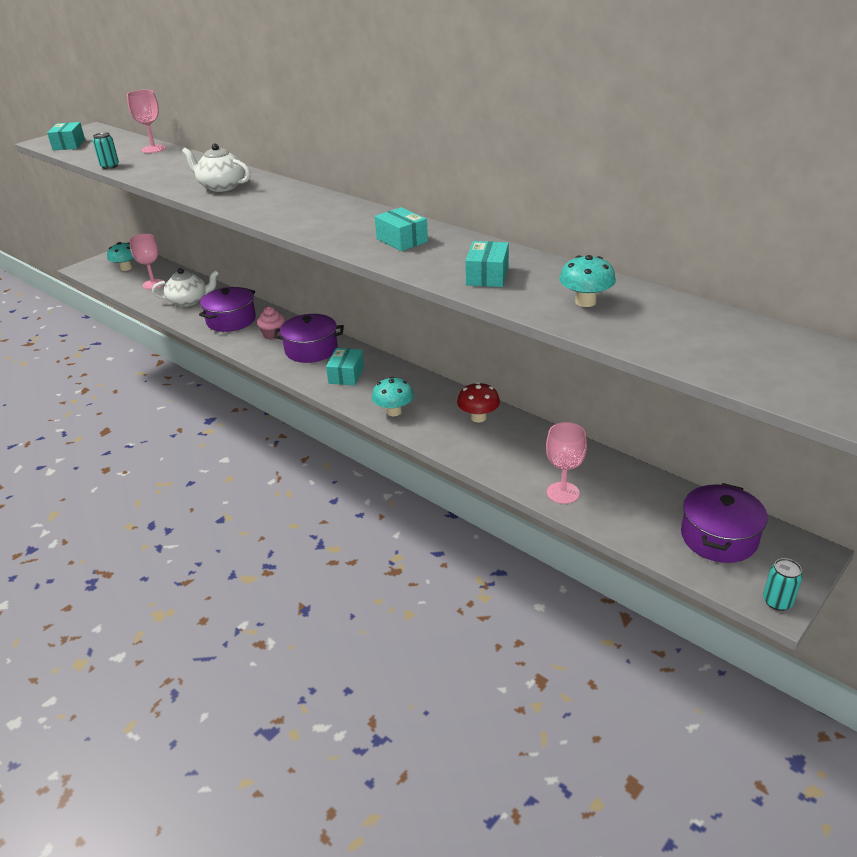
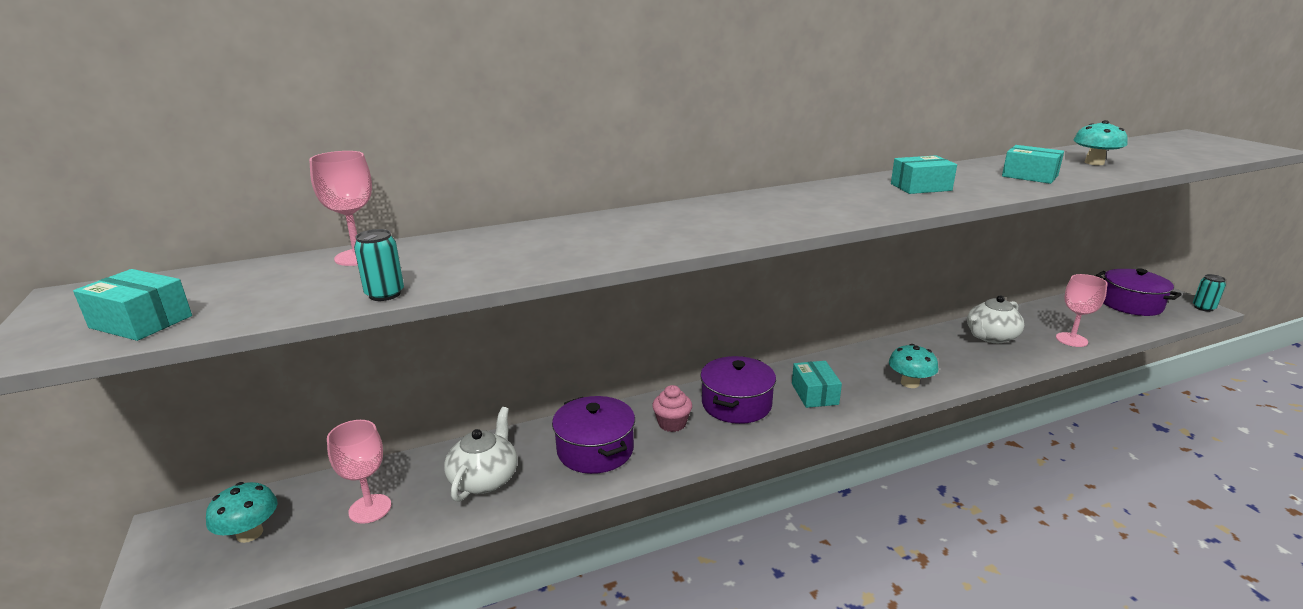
camera: 65 degrees left, 10 degrees down
(221, 186) = (635, 234): white teapot -> white teapot (990, 337)
(346, 375) = (814, 394): turquoise box -> turquoise box turned 45 degrees clockwise
(478, 417) = (938, 345): red mushroom -> none

